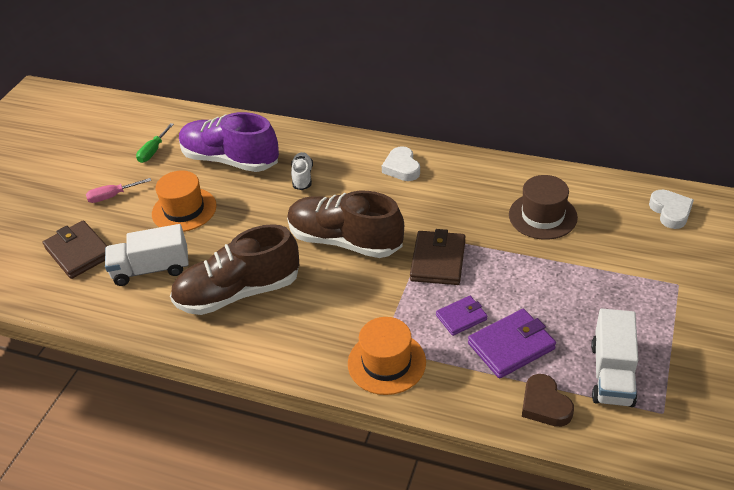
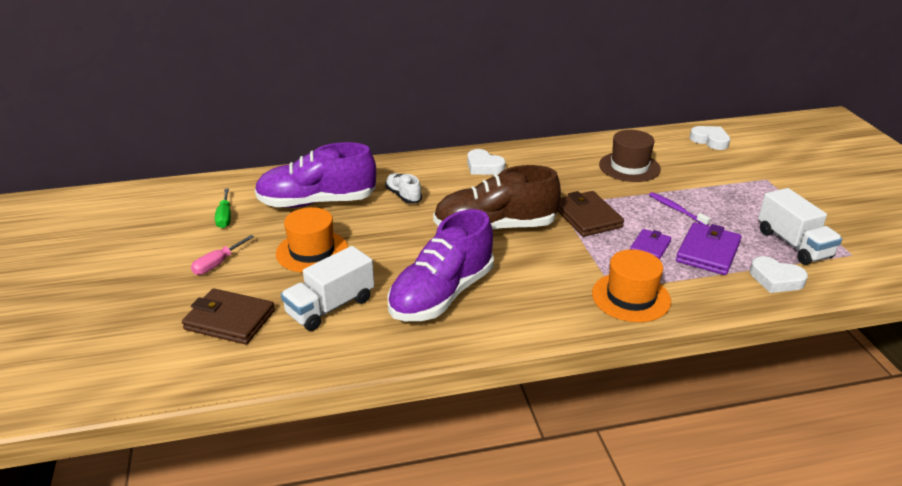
camera: 35 degrees left, 10 degrees down
(238, 292) = (442, 295): brown shoe -> purple shoe
(535, 285) = (676, 209): none -> purple toothbrush
(545, 405) = (775, 279): brown heart -> white heart

